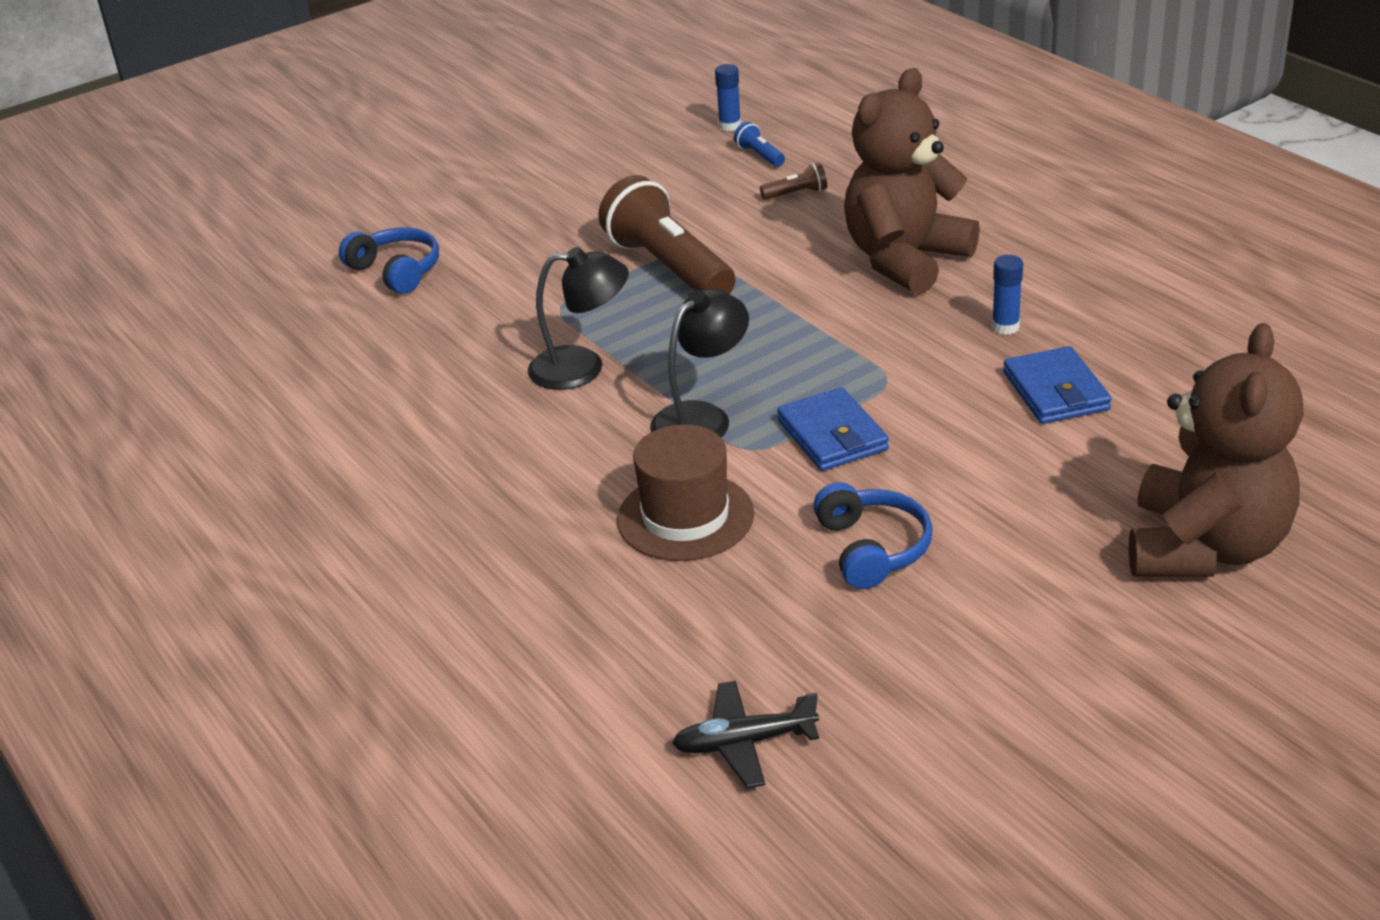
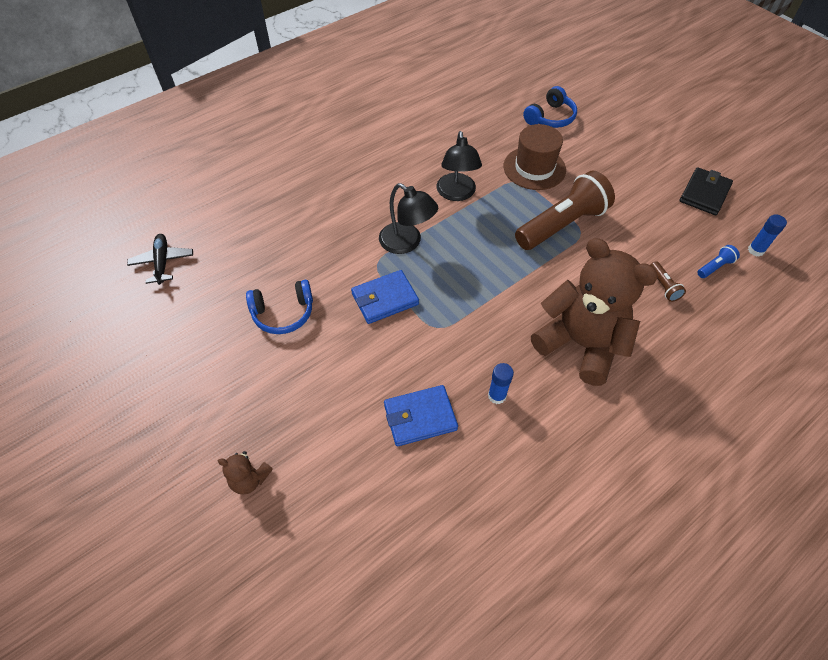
camera: 85 degrees right, 20 degrees up
(614, 151) = (704, 194): none -> black wallet
(685, 517) = (323, 238): brown hat -> brown hat (534, 168)
(1205, 548) = (250, 479): brown teddy bear -> brown teddy bear, size x0.41

